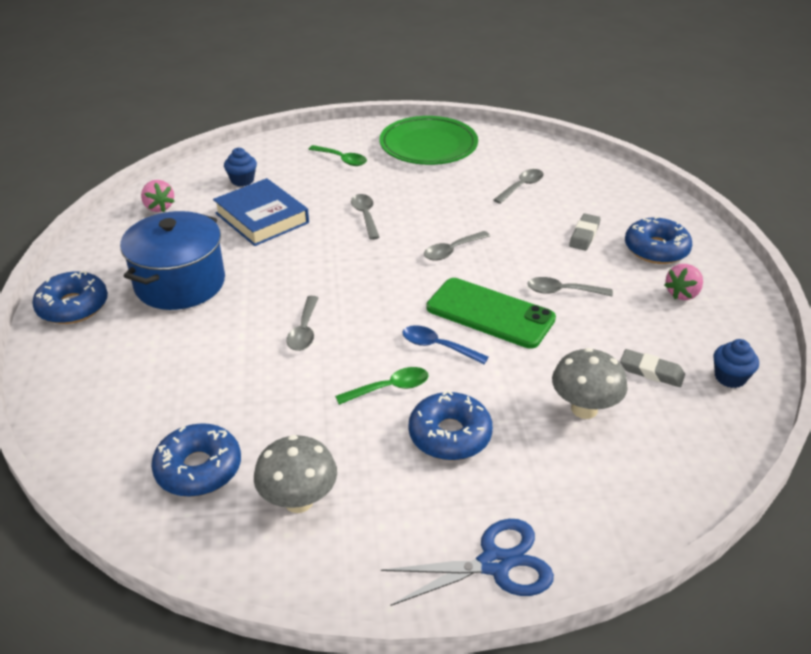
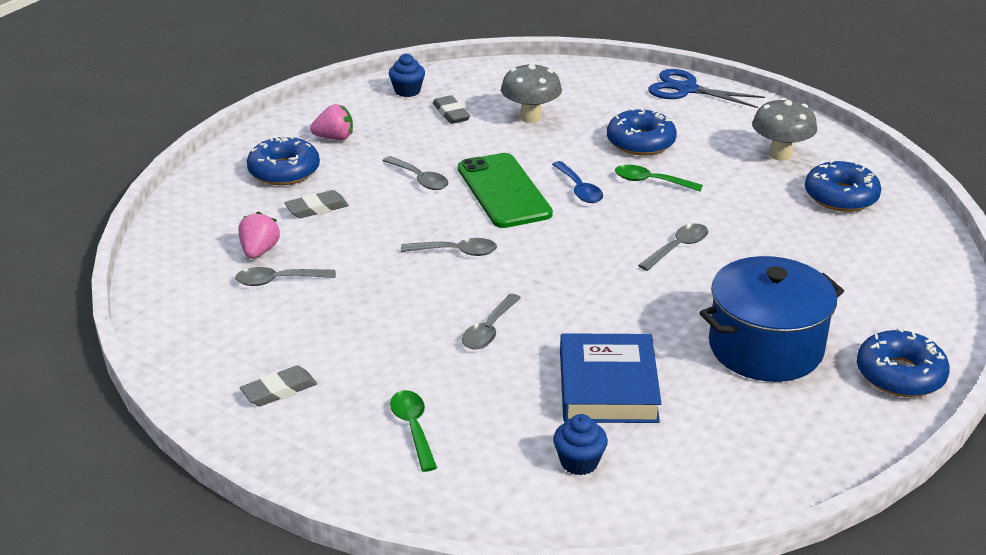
camera: 140 degrees left, 5 degrees down
(159, 207) = (726, 472): pink strawberry -> pink strawberry (259, 251)
(428, 146) = (279, 390): green plate -> grey eraser

